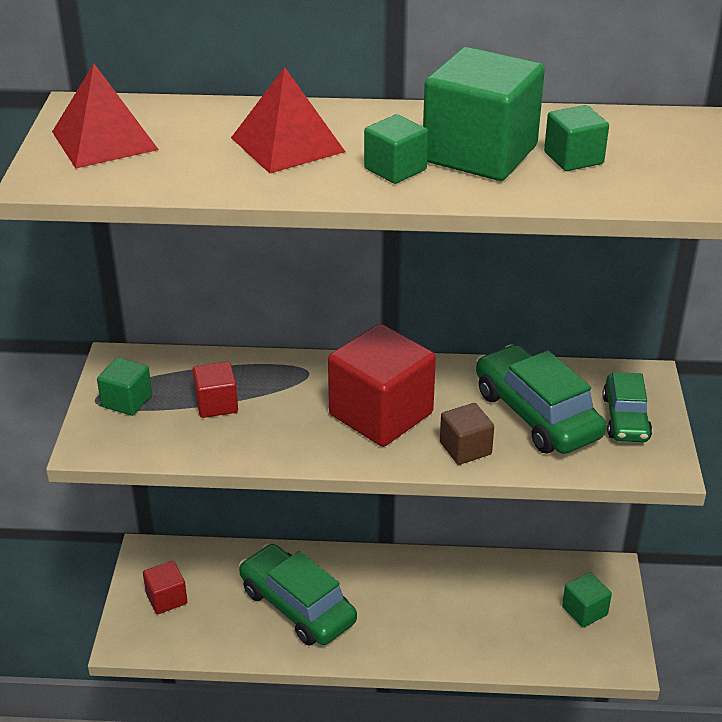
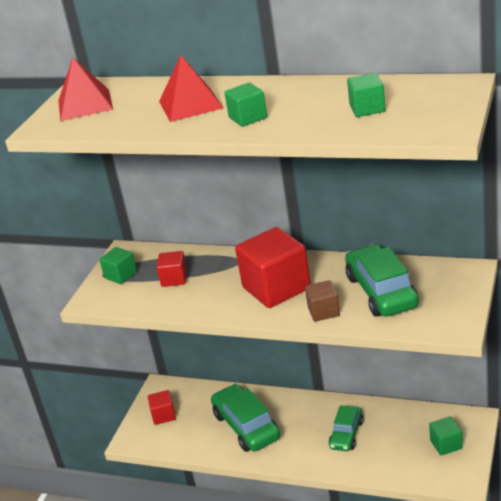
camera: 20 degrees right, 5 degrees down
(480, 154) = (307, 107): green cube -> none
(625, 418) = (443, 296): green car -> green car (346, 434)

